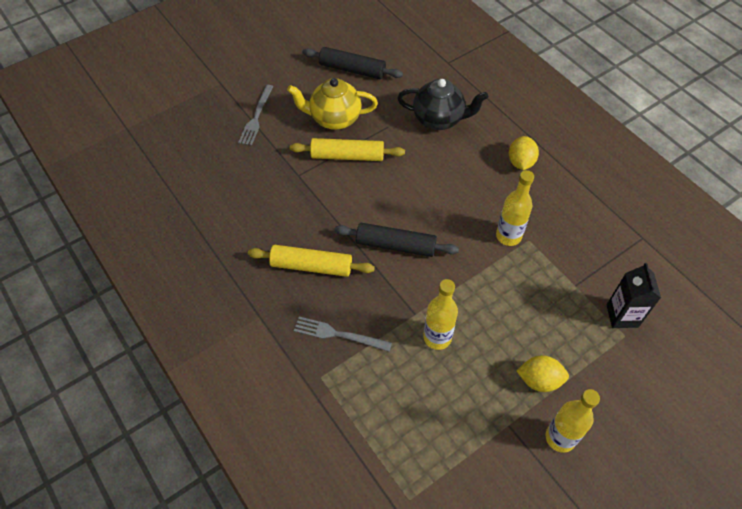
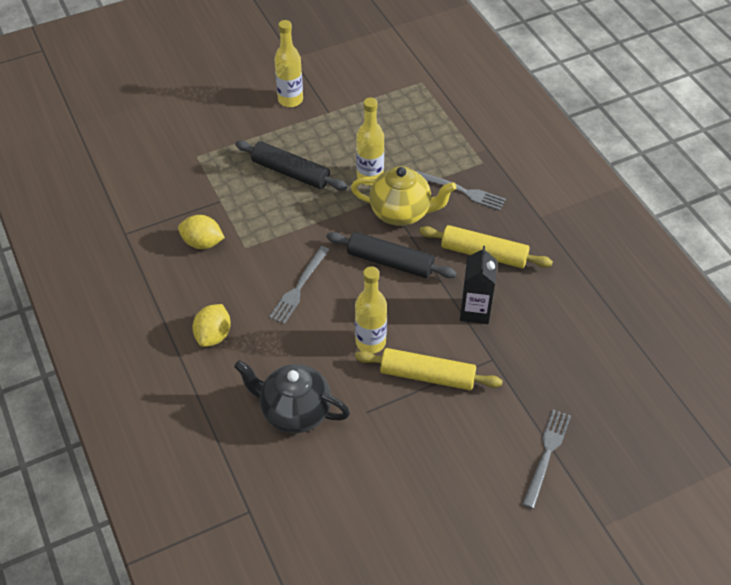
camera: 170 degrees left, 5 degrees down
(334, 119) = (437, 435): yellow teapot -> yellow teapot (401, 213)
(352, 70) = (399, 520): black rolling pin -> black rolling pin (291, 172)
(468, 210) = (299, 287): none -> grey fork
(508, 236) = (265, 254): yellow bottle -> yellow bottle (370, 342)
(539, 380) = (290, 136): yellow lemon -> yellow lemon (202, 243)
(622, 316) = (189, 171): black carton -> black carton (475, 311)

